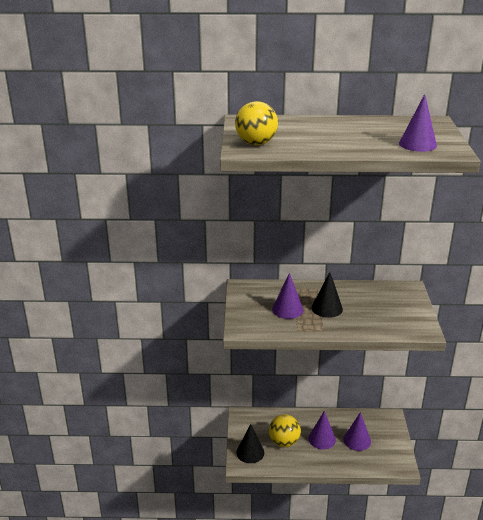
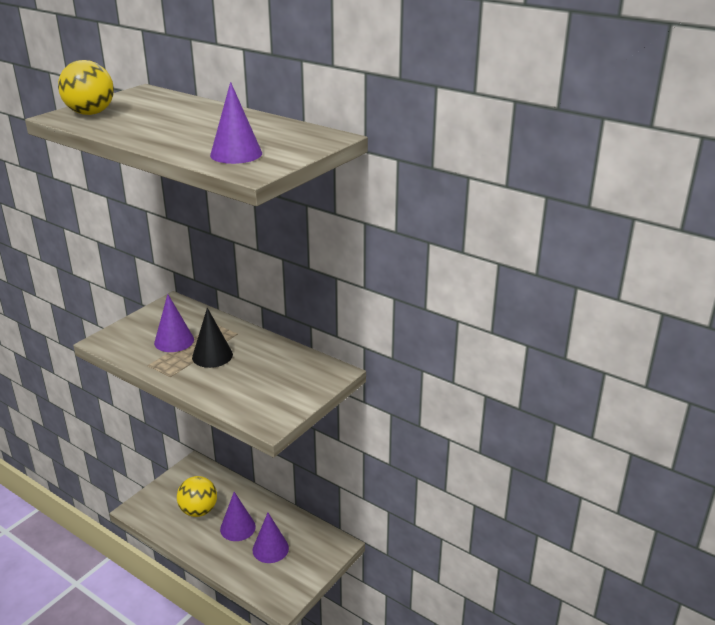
camera: 35 degrees right, 0 degrees up
(250, 452) = (156, 503): black cone -> none

